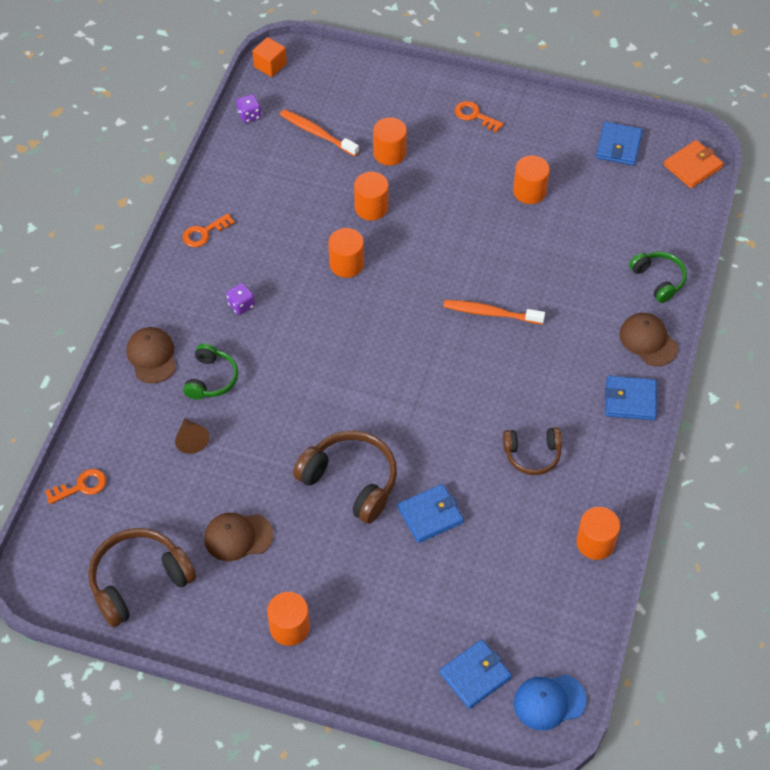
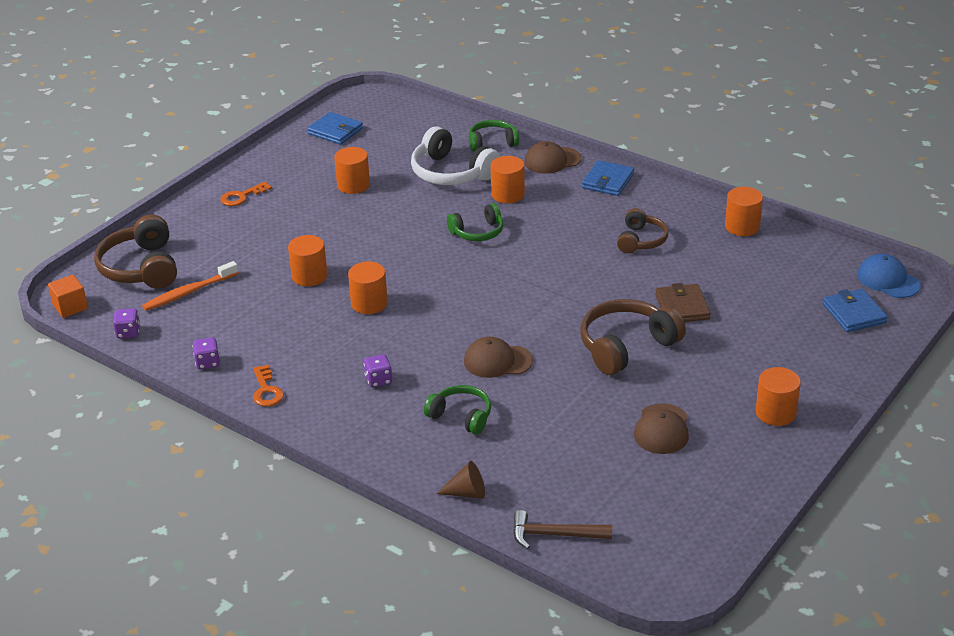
camera: 70 degrees left, 20 degrees down
(81, 486) = (554, 535): orange key -> brown hammer
(139, 581) = (691, 508): brown headphones -> brown headphones (141, 268)
(152, 356) = (409, 455): brown cap -> brown cap (497, 361)
(191, 440) = (531, 443): brown cone -> brown cone (467, 493)
(227, 181) = (208, 362): none -> purple dice
(389, 153) = (249, 253): orange cylinder -> orange cylinder (507, 194)
(430, 515) = (682, 307): blue wallet -> brown wallet
(490, 313) = (478, 232): orange toothbrush -> green headphones
(549, 702) = (888, 280): blue cap -> blue cap turned 135 degrees clockwise
(585, 262) = (451, 173): none -> white headphones
(692, 166) = (384, 102): orange wallet -> none

